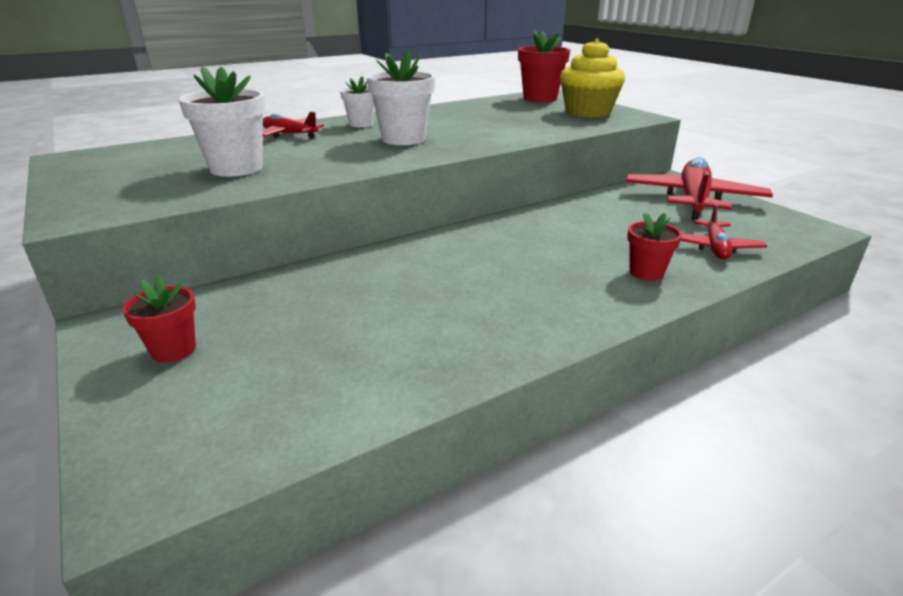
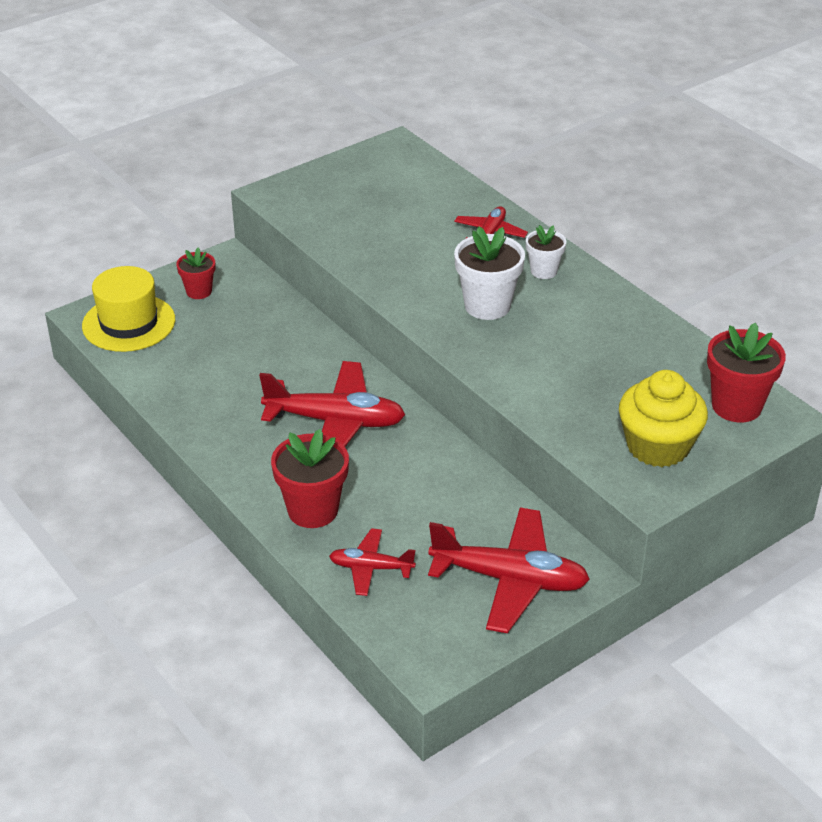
camera: 85 degrees right, 10 degrees up
(208, 427) = (129, 323): none -> yellow hat
(236, 168) = (378, 229): white flower pot -> none
(499, 258) = (335, 422): none -> red plane
(646, 272) = (313, 510): red flower pot -> red flower pot, size x1.67

